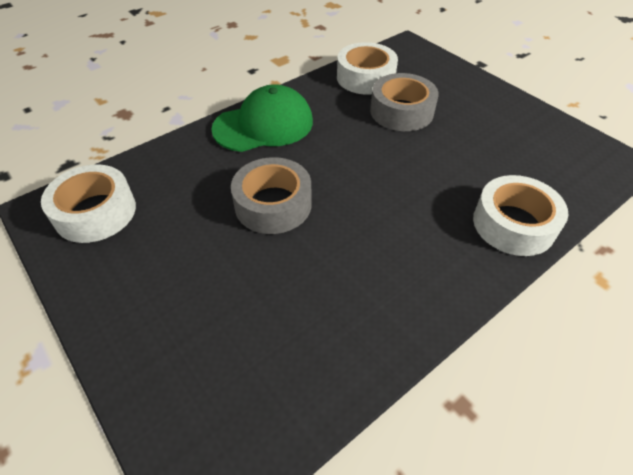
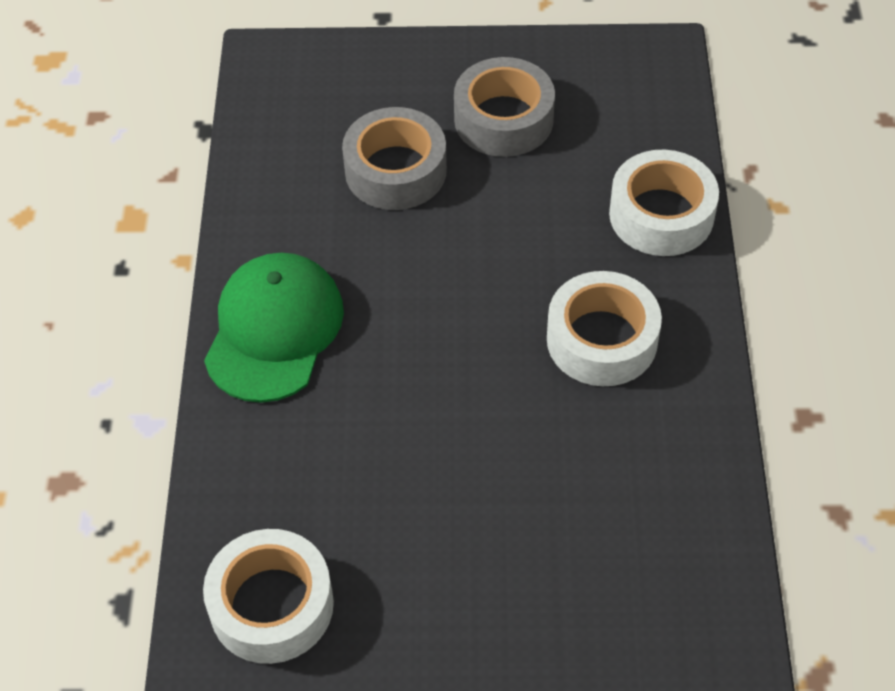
camera: 50 degrees left, 5 degrees up
(273, 204) = (434, 408): grey tape -> grey tape (503, 119)
(365, 77) = (288, 155): white tape -> white tape (602, 340)

